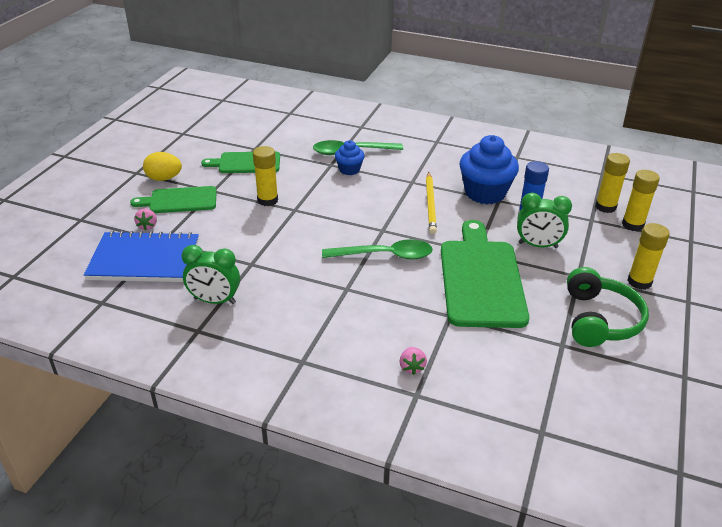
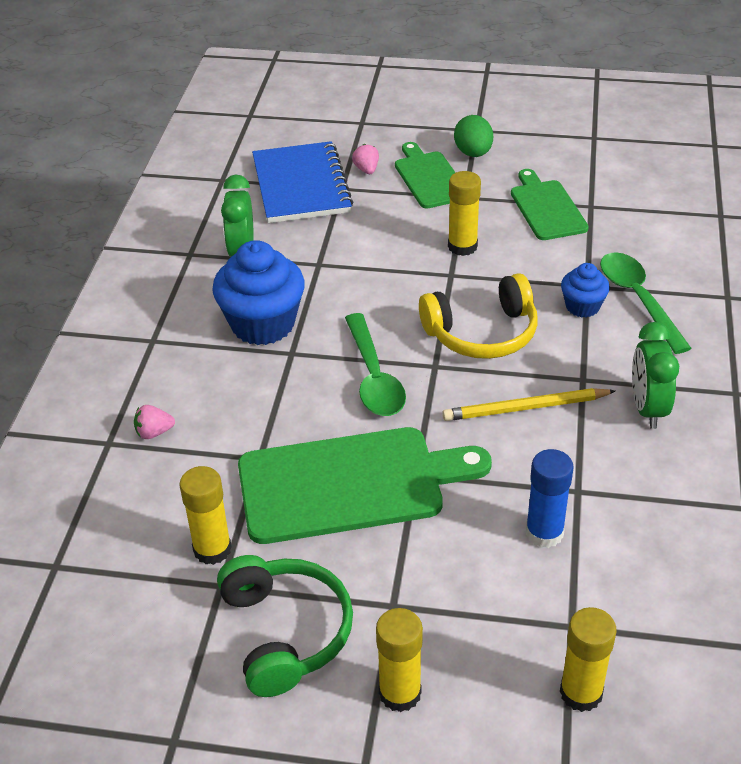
camera: 80 degrees right, 5 degrees up
(147, 226) = (366, 170): pink strawberry -> pink strawberry turned 90 degrees clockwise
(164, 178) = (473, 153): yellow egg -> green egg
(359, 207) = (482, 333): none -> yellow headphones
(485, 193) = (591, 471): blue cupcake -> blue cupcake (263, 324)
(538, 245) = (460, 549): green clock -> green clock (647, 409)
(600, 320) = (286, 632): green headphones -> green headphones turned 105 degrees counterclockwise
(605, 207) = (626, 649): yellow glue stick -> yellow glue stick (212, 549)

